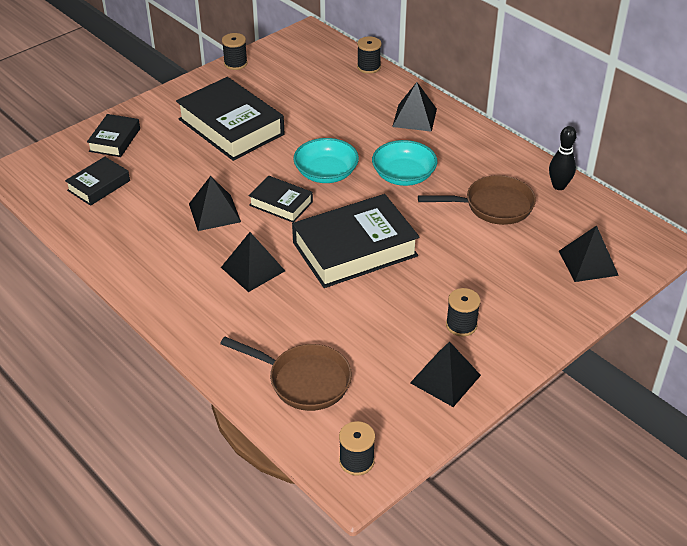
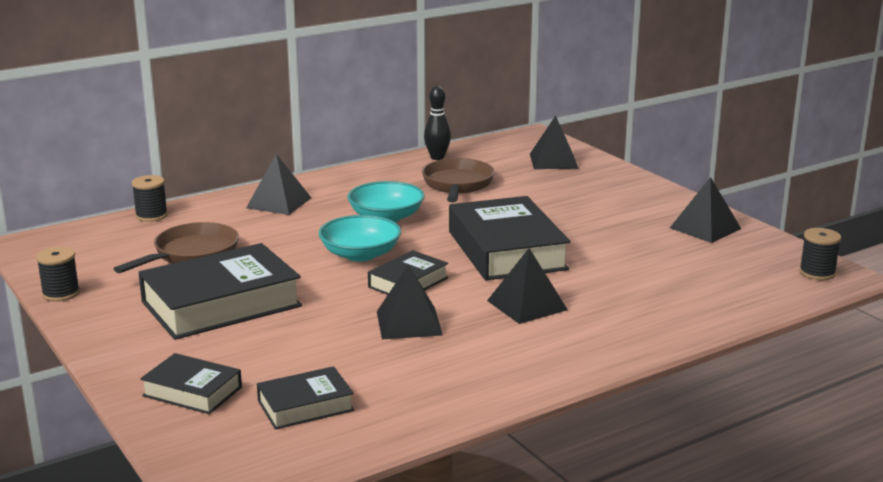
camera: 80 degrees left, 20 degrees down
(98, 185) = (305, 406): black book -> black book turned 75 degrees counterclockwise
(303, 380) = (712, 289): brown pan -> brown pan (191, 254)
(461, 325) = (632, 215): black spool -> none

